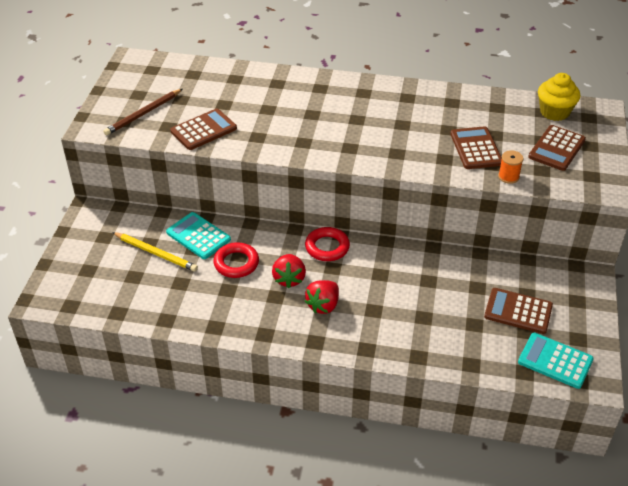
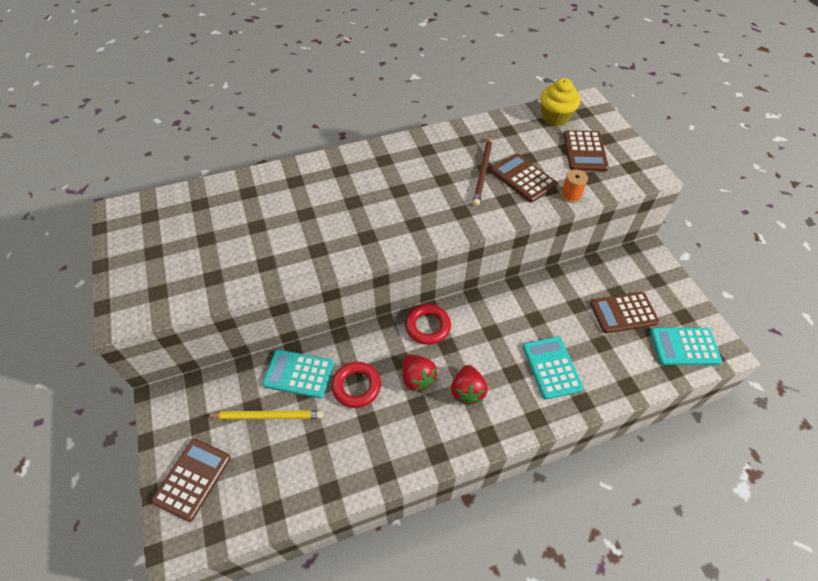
camera: 30 degrees left, 10 degrees up
(143, 114) = (175, 273): brown pencil -> brown pencil (483, 172)
(203, 130) = (256, 265): brown calculator -> brown calculator (192, 479)
(411, 321) = (551, 367): none -> turquoise calculator

